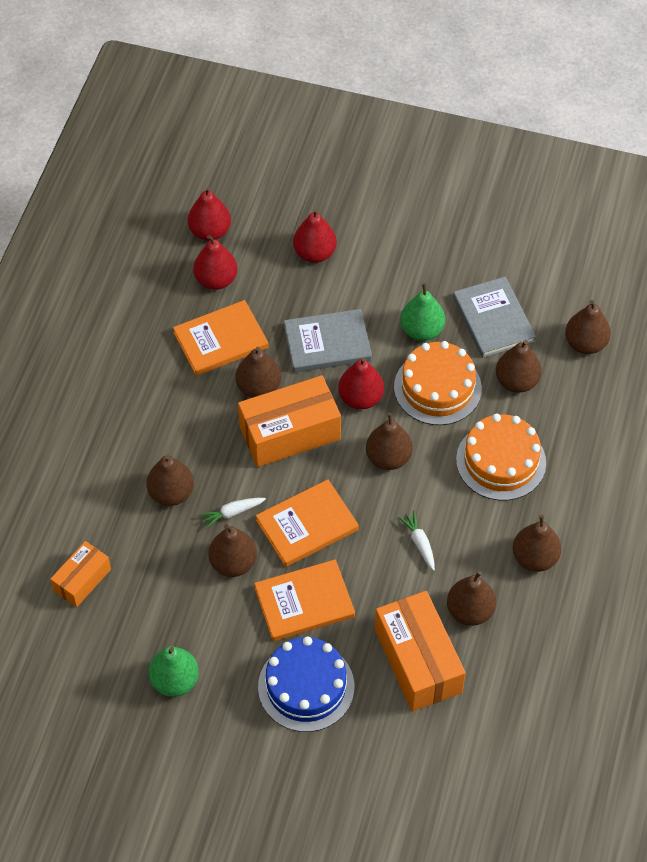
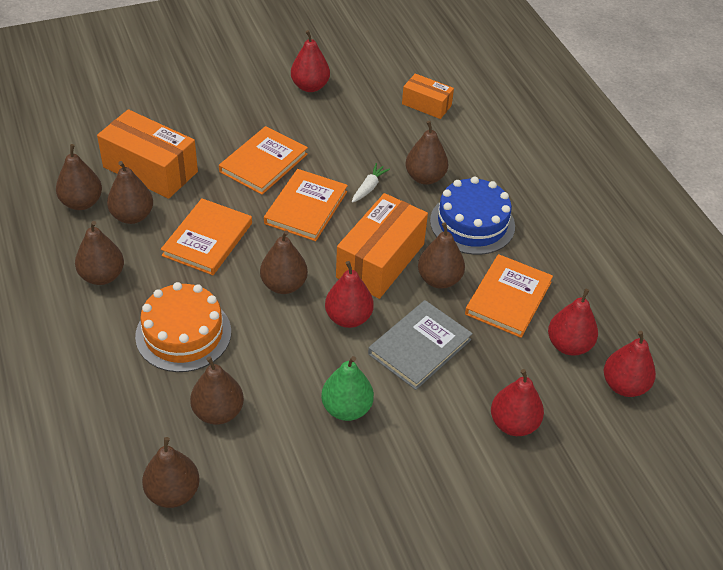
camera: 140 degrees right, 10 degrees down
(82, 580) = (426, 105): orange box -> orange box turned 60 degrees counterclockwise
(175, 681) = (310, 86): green pear -> red pear
(233, 563) = (337, 160): brown pear -> brown pear (82, 202)
(306, 686) = (219, 121): blue cake -> blue cake (472, 223)
(419, 543) = (207, 239): white carrot -> orange book
(437, 388) = (288, 364): orange cake -> none
(493, 319) = (286, 461): grey book -> none

